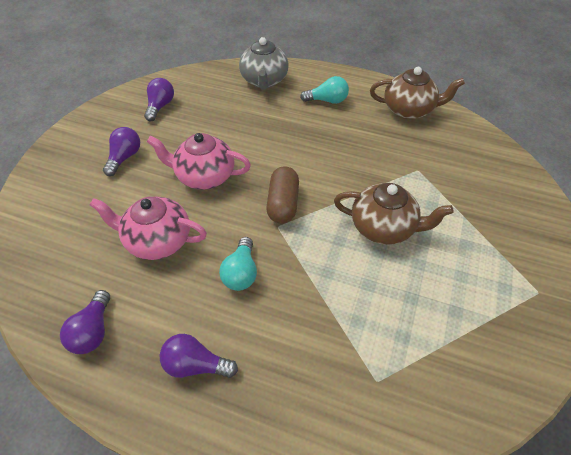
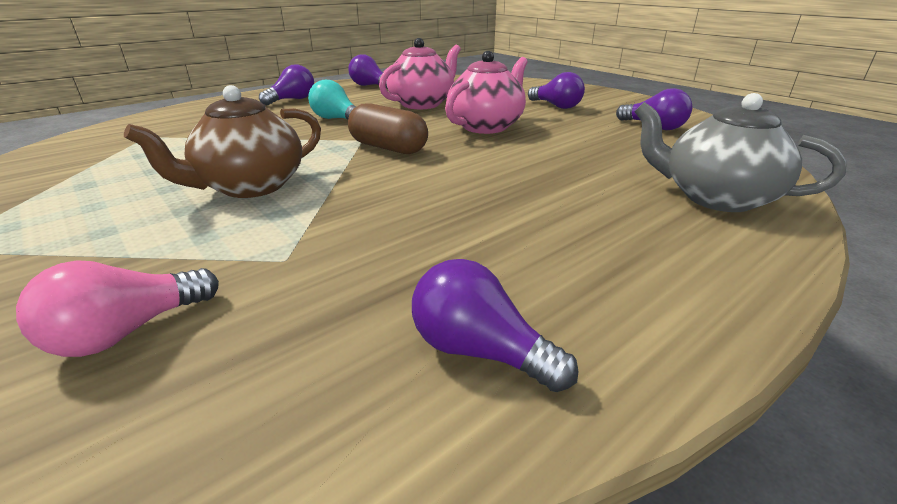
camera: 120 degrees right, 20 degrees down
(327, 101) = (606, 240): turquoise light bulb -> none
(409, 110) = (479, 351): brown teapot -> purple light bulb
(480, 178) = (127, 331): none -> pink light bulb

